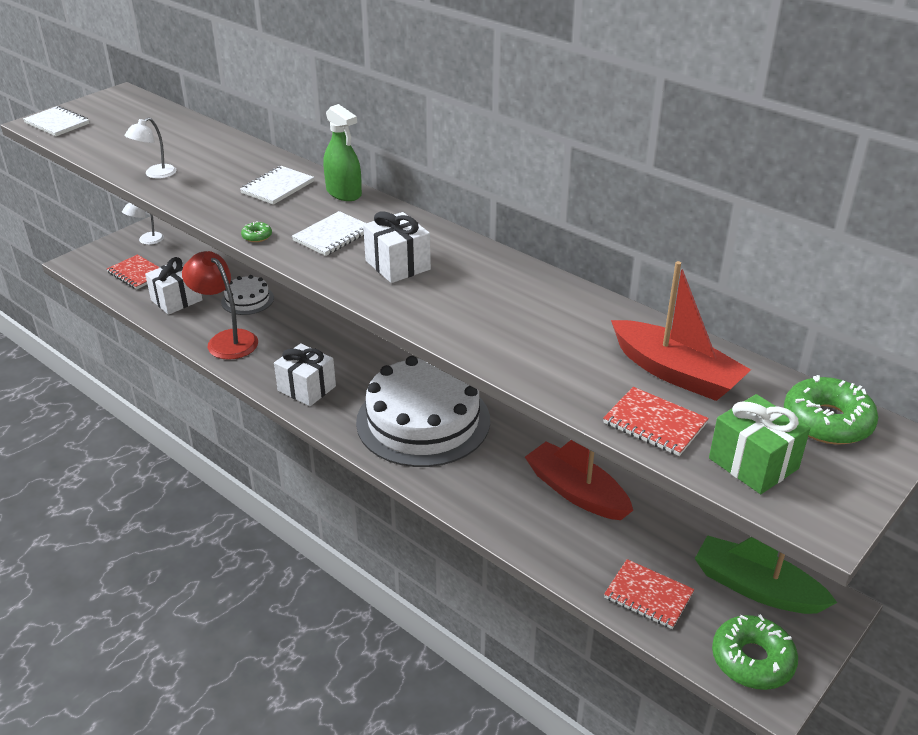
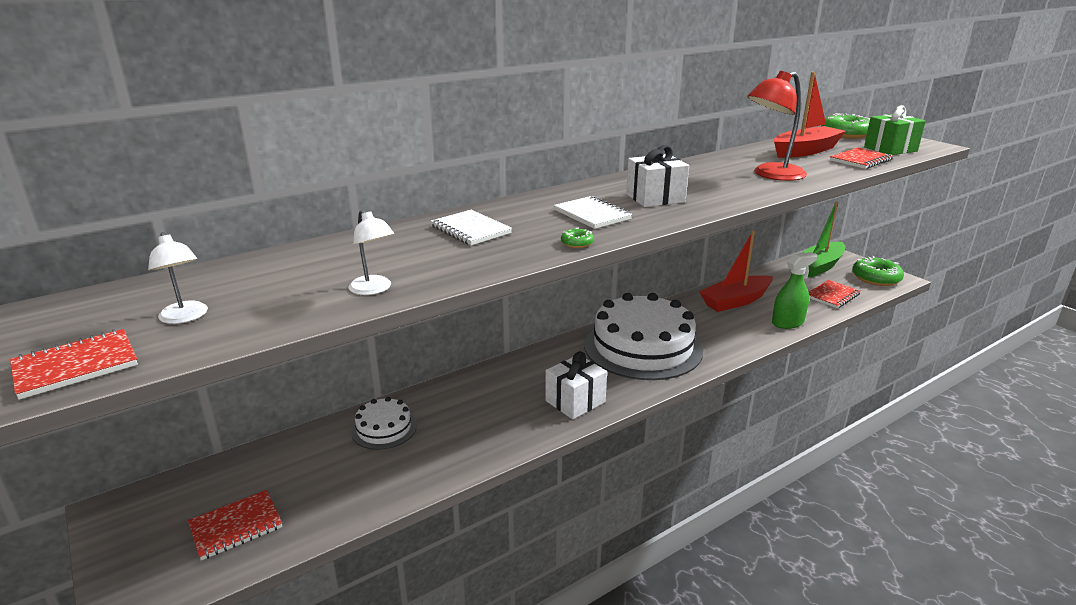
camera: 75 degrees left, 10 degrees down
(57, 123) = (76, 366): white notebook -> red notebook
(147, 241) = (145, 514): white lamp -> white lamp (185, 317)
(176, 300) = (341, 487): white gift -> none
(226, 340) = (459, 449): red lamp -> red lamp (771, 175)
(344, 193) = (506, 206): green spray bottle -> green spray bottle (787, 322)

